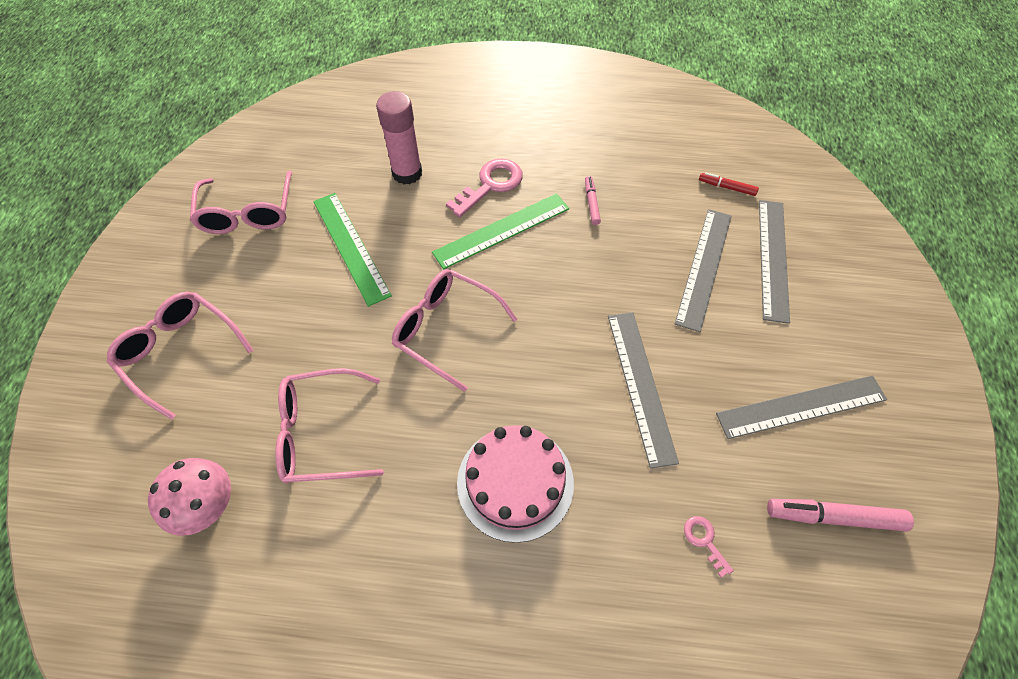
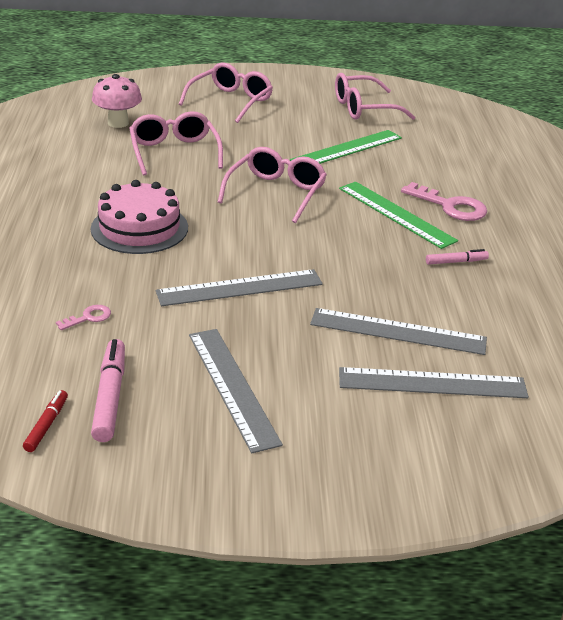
camera: 80 degrees right, 25 degrees down
(407, 173) = (442, 166): pink glue stick -> none
(726, 187) = (531, 354): red marker -> red marker (46, 425)

